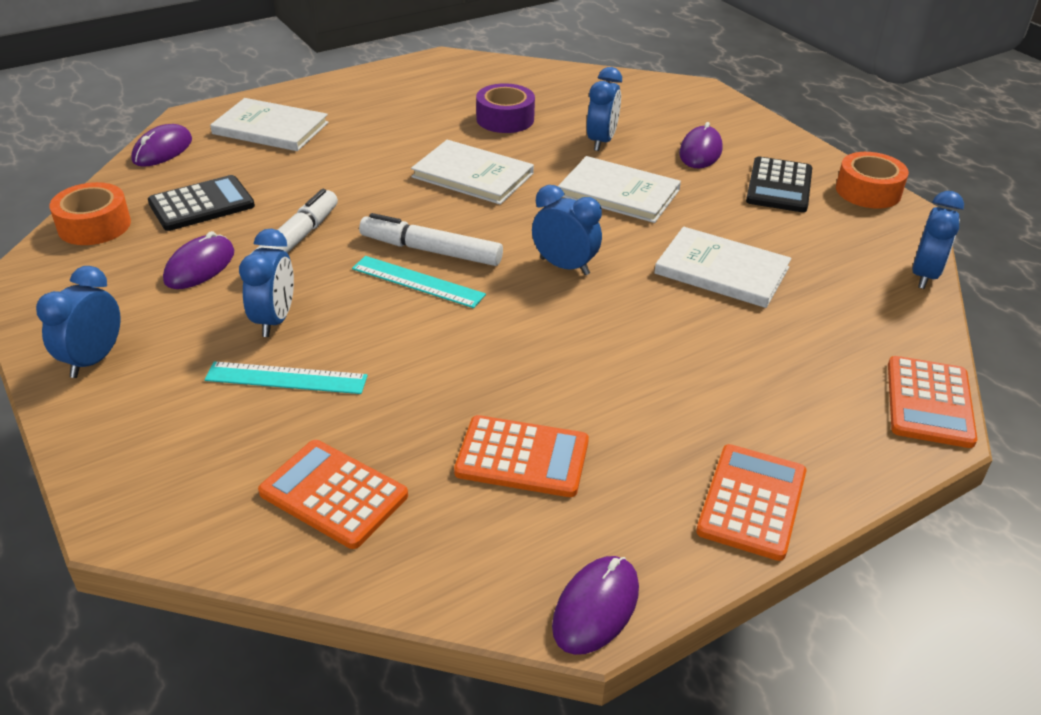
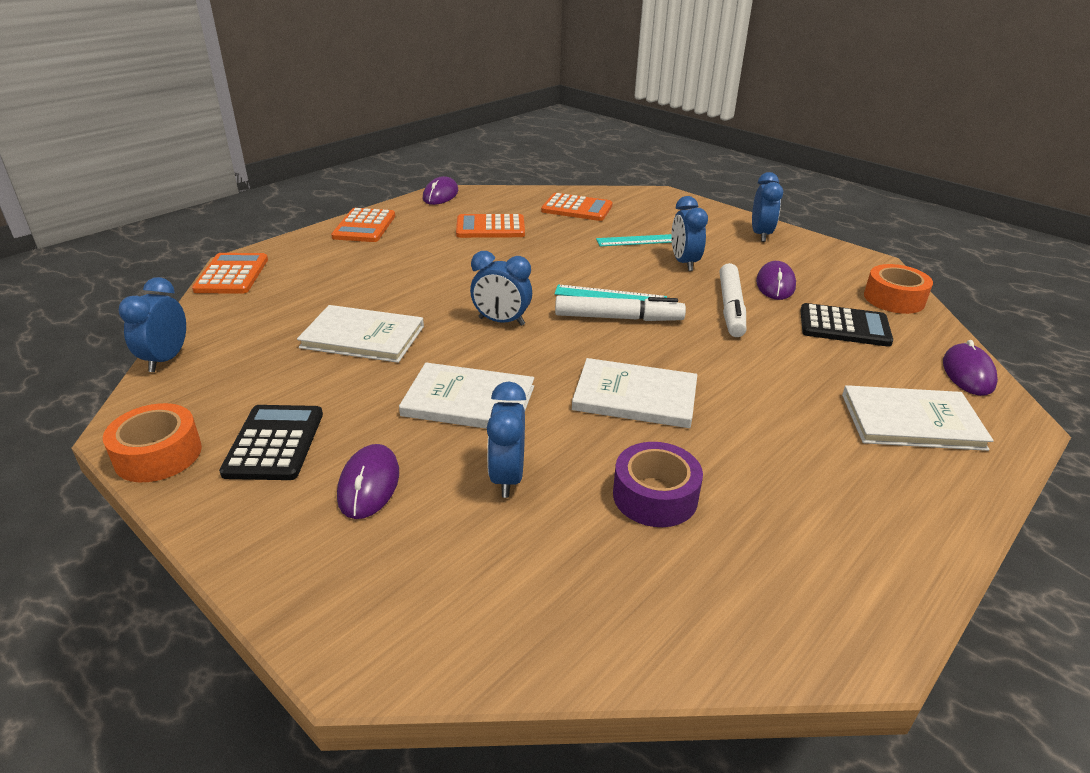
camera: 165 degrees right, 5 degrees down
(201, 204) = (844, 326): black calculator -> black calculator turned 120 degrees counterclockwise

